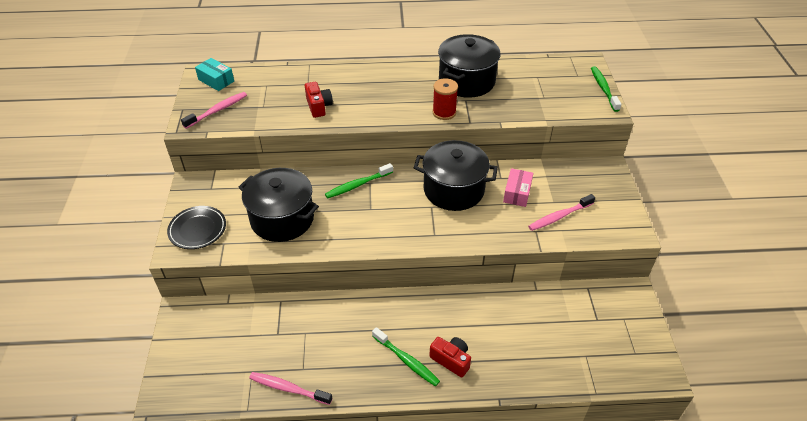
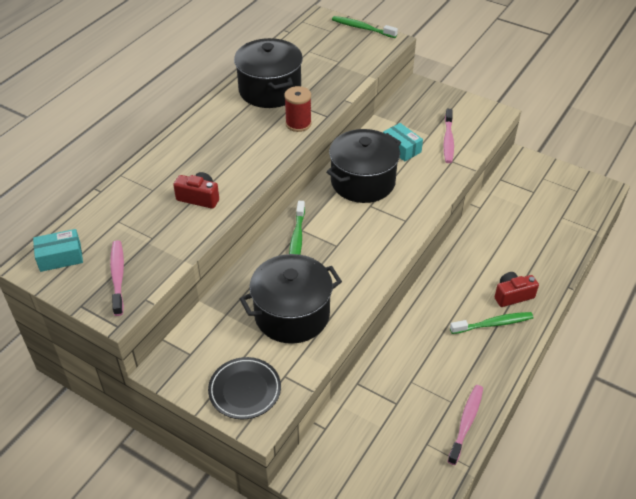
camera: 55 degrees left, 0 degrees up
(288, 388) = (466, 423): pink toothbrush -> pink toothbrush turned 150 degrees clockwise
(517, 193) = (401, 148): pink box -> turquoise box

